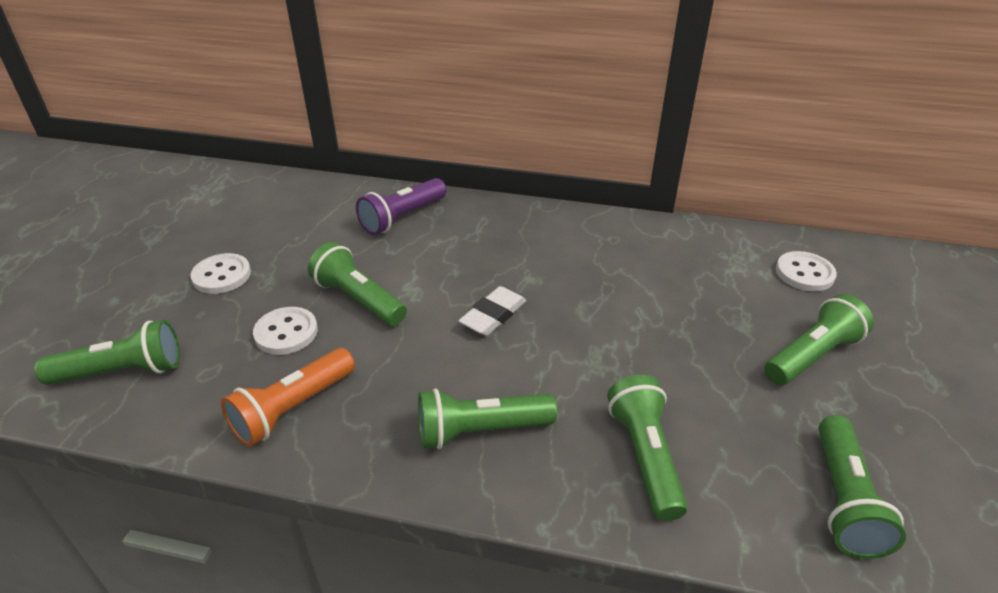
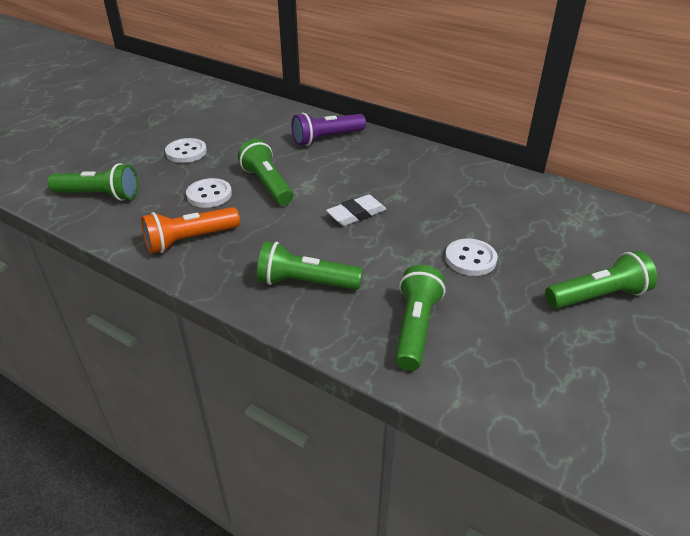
camera: 20 degrees right, 0 degrees up
(804, 273) = (631, 238): white button -> white button (470, 259)
(844, 500) = (557, 397): green flashlight -> none

